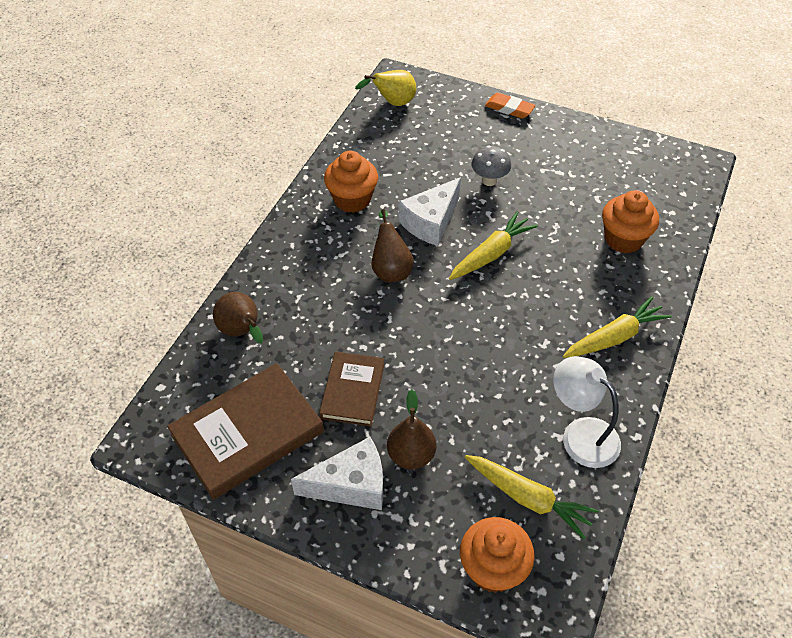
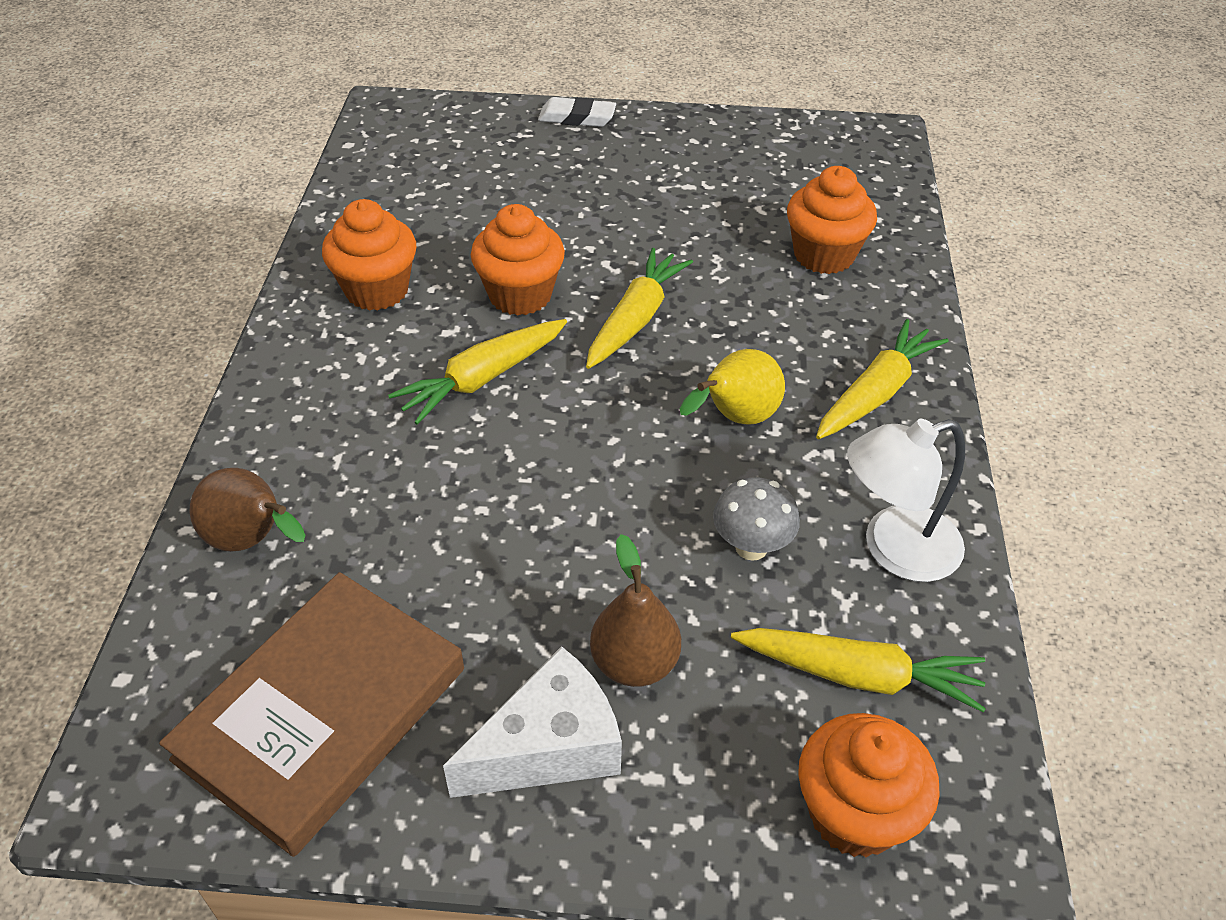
camera: 20 degrees left, 5 degrees down
(352, 391) = (490, 586): brown book -> none
(391, 269) = (482, 379): brown pear -> yellow carrot
(393, 103) = (392, 143): yellow pear -> yellow pear (735, 418)
(431, 222) = (520, 295): white cheese -> orange cupcake
(489, 180) = (588, 218): grey mushroom -> grey mushroom (751, 547)
(509, 108) = (577, 118): orange eraser -> white eraser
(581, 434) = (894, 549): white lamp -> white lamp turned 45 degrees counterclockwise

